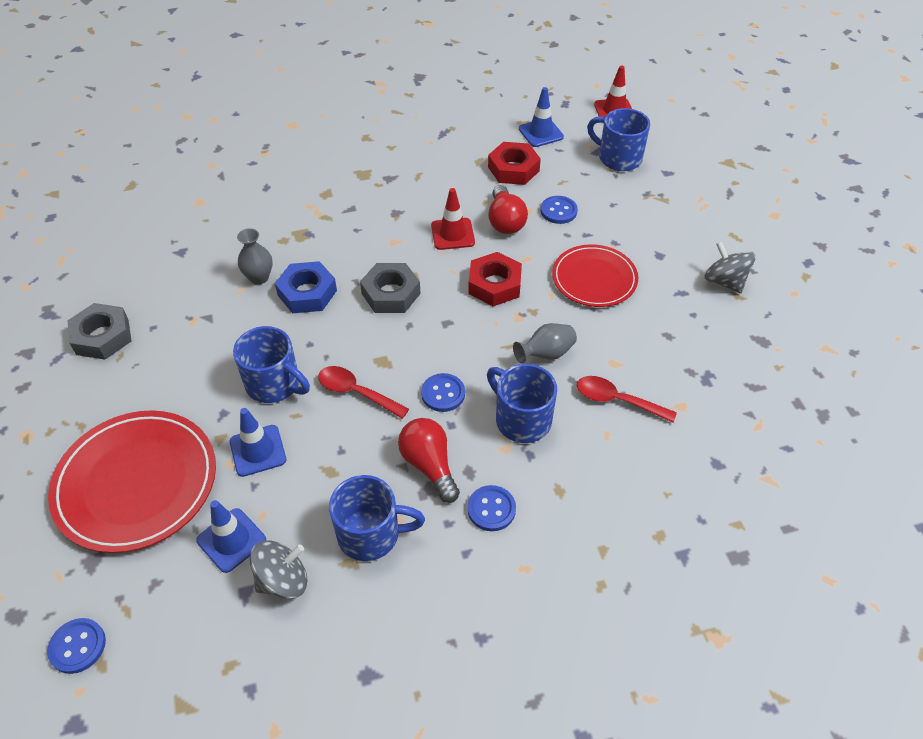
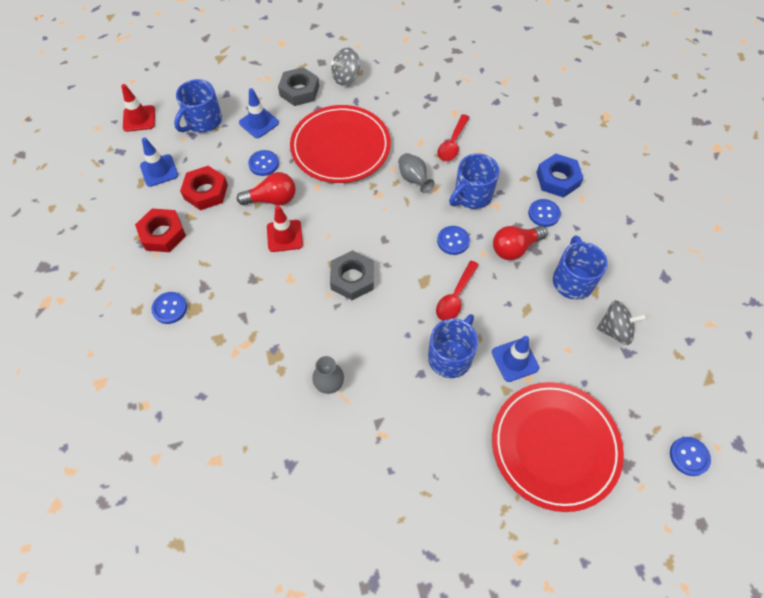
camera: 90 degrees left, 10 degrees up
(102, 337) = (402, 516): grey nut -> grey nut (299, 91)
(231, 540) = (591, 367): blue traffic cone -> blue traffic cone (259, 123)
(283, 580) = (615, 330): grey spinning top -> grey spinning top turned 120 degrees clockwise
(307, 293) = (350, 342): blue nut -> blue nut (557, 179)
(365, 158) = (170, 308): none -> blue button
(494, 284) = (344, 208): red nut -> red nut (162, 234)
(594, 279) = (340, 147): red plate -> red plate, size x1.56

